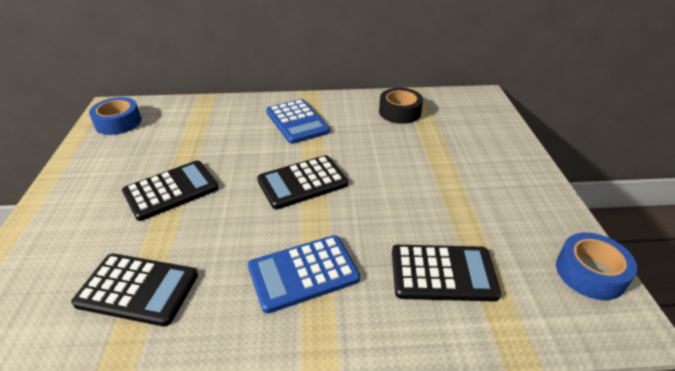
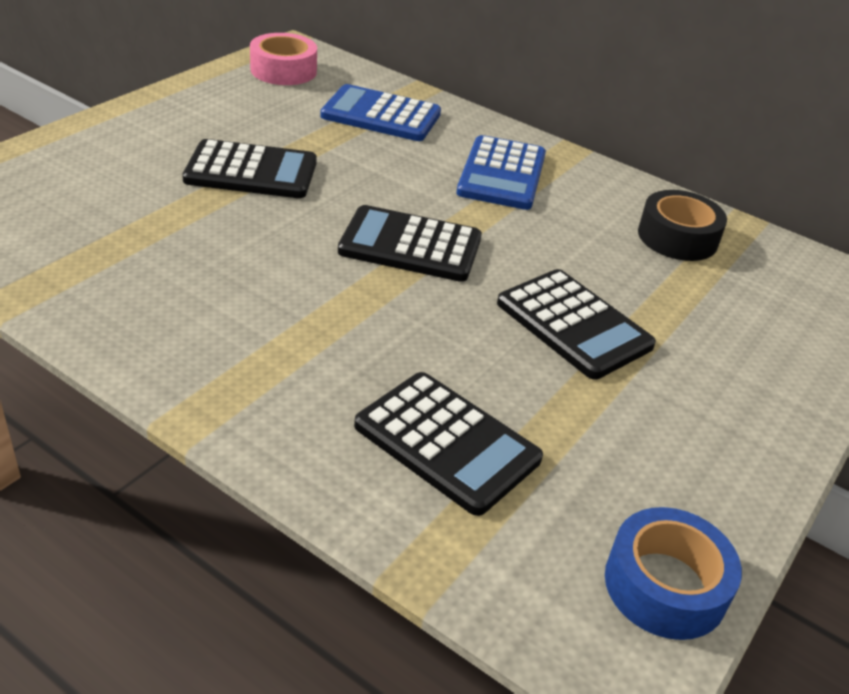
camera: 35 degrees right, 0 degrees up
(118, 122) = (283, 70): blue tape -> pink tape
(137, 289) = (108, 244): black calculator -> black calculator (573, 324)
(303, 273) = (282, 334): blue calculator -> blue calculator (381, 115)

